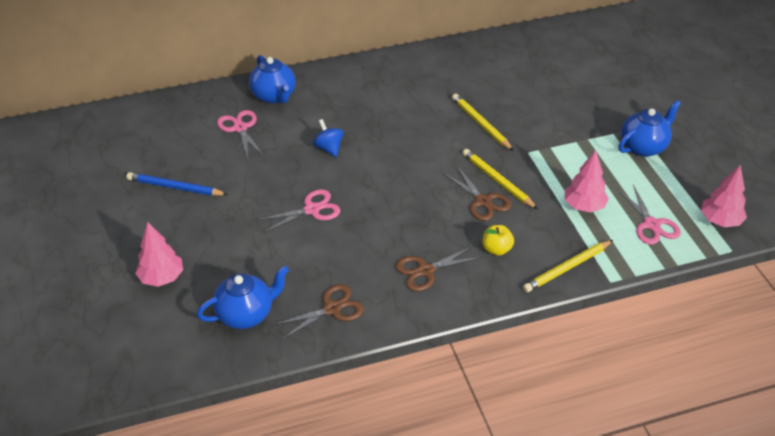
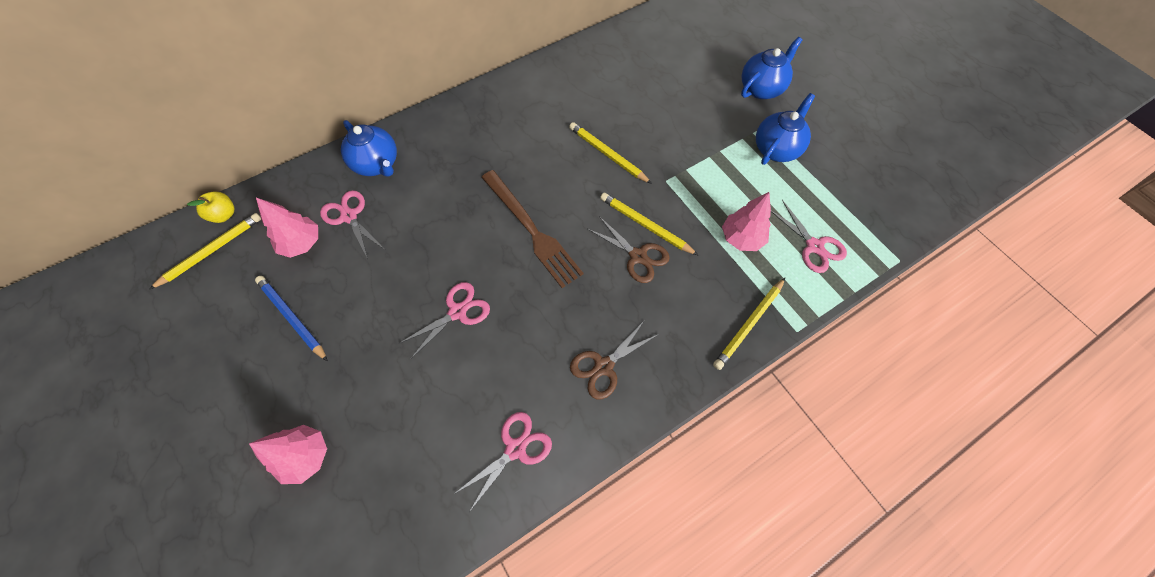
camera: 15 degrees left, 20 degrees up
(122, 131) = (211, 251): none -> yellow pencil
(175, 187) = (292, 317): blue pencil -> blue pencil turned 45 degrees clockwise
(246, 314) = (419, 484): blue teapot -> blue teapot (761, 88)
(329, 148) = (455, 222): blue spinning top -> none
(332, 309) = (515, 448): brown scissors -> pink scissors
(394, 166) = (532, 230): none -> brown fork
(496, 249) = (670, 317): yellow apple -> yellow apple (224, 215)
(720, 221) = (877, 226): pink tree -> pink tree (302, 243)

